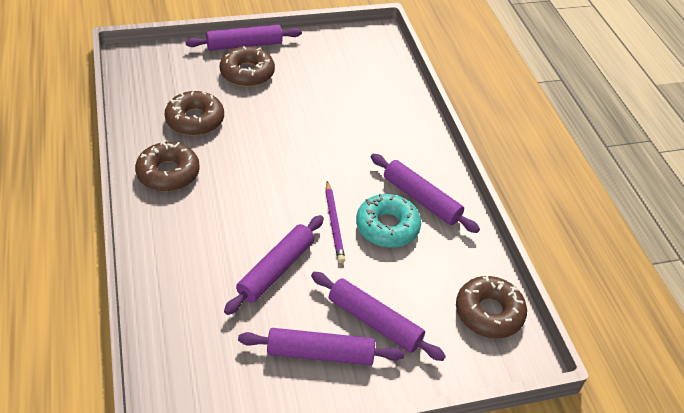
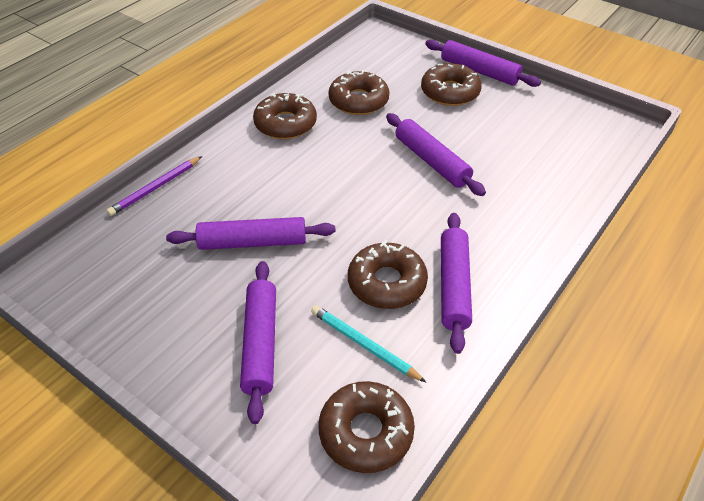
camera: 55 degrees right, 0 degrees up
(320, 353) = (188, 327): purple rolling pin -> purple rolling pin (432, 161)
(334, 223) = (347, 245): purple pencil -> purple pencil (156, 188)
(387, 227) = (387, 283): turquoise donut -> brown donut
(425, 271) = (364, 345): none -> turquoise pencil

